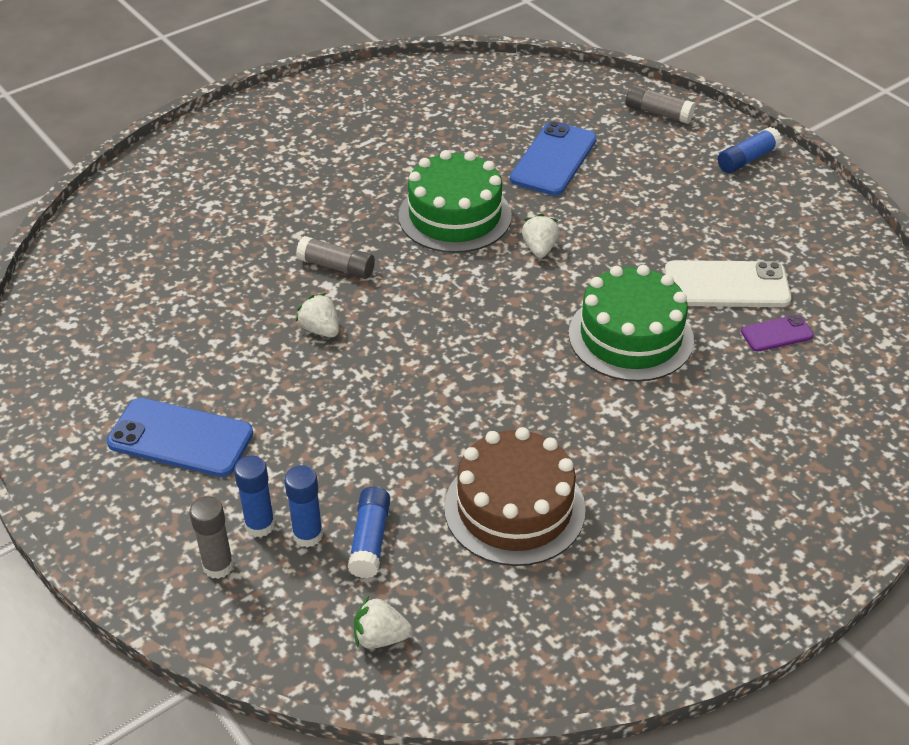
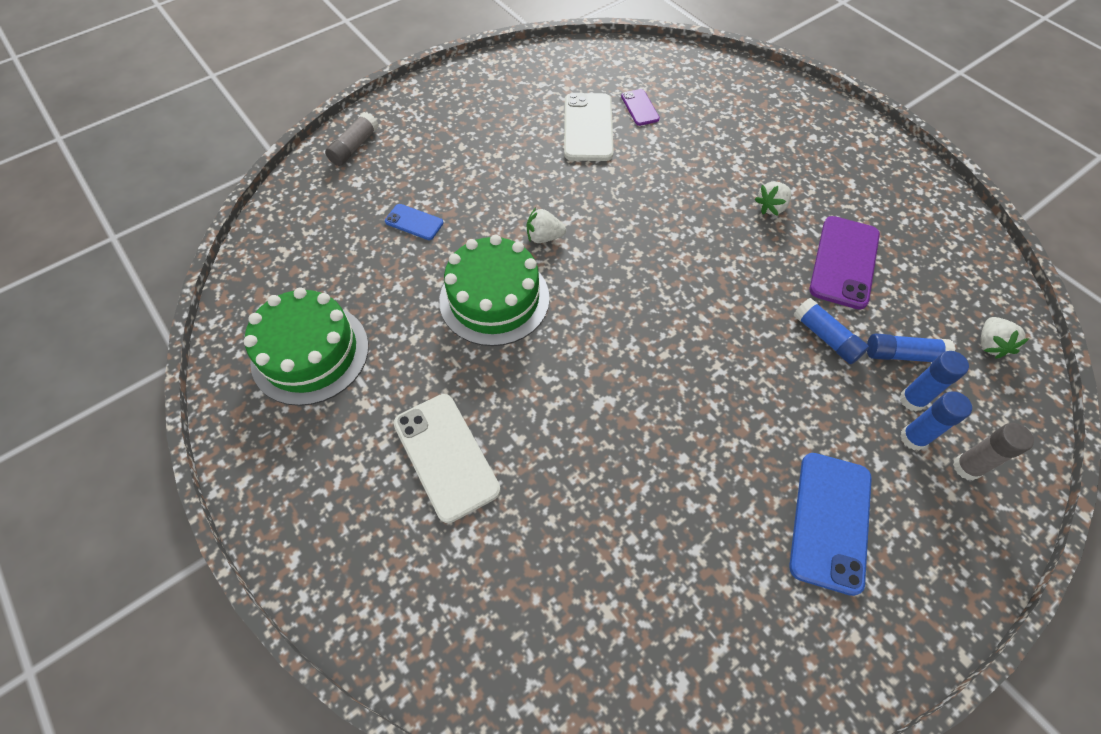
camera: 90 degrees left, 15 degrees up
(286, 193) = (446, 456): none -> white phone
(320, 329) = (664, 406): white strawberry -> white strawberry (771, 207)
(336, 267) = (571, 397): grey glue stick -> none
(514, 508) = (844, 262): brown cake -> purple phone
(553, 159) = (414, 222): blue phone -> blue phone, size x0.53
(630, 336) = (650, 185): green cake -> green cake (310, 353)
(747, 159) = (431, 100): blue glue stick -> blue glue stick (826, 337)

